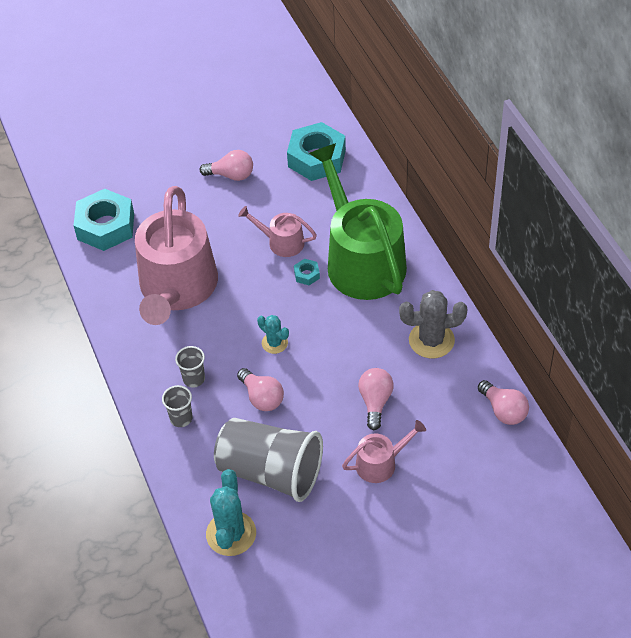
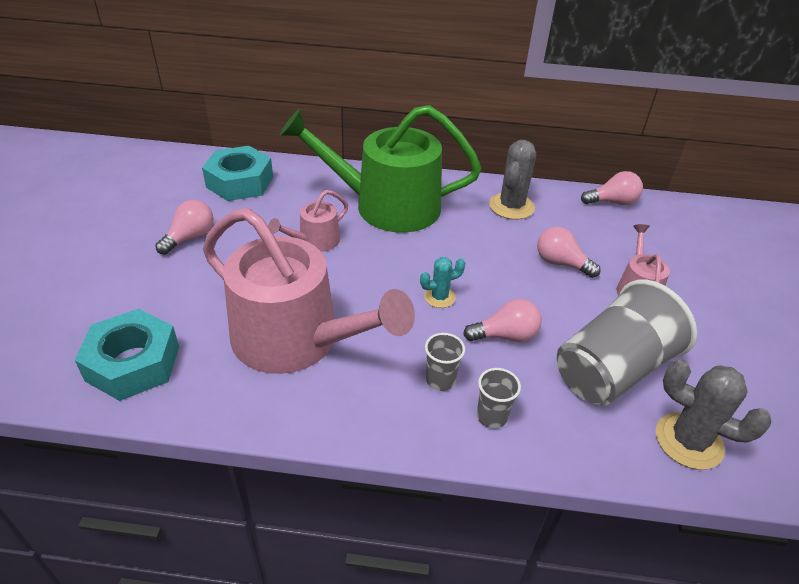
camera: 65 degrees left, 10 degrees down
(231, 534) = (688, 441): turquoise cactus -> grey cactus
(307, 274) = (372, 242): turquoise nut -> none

